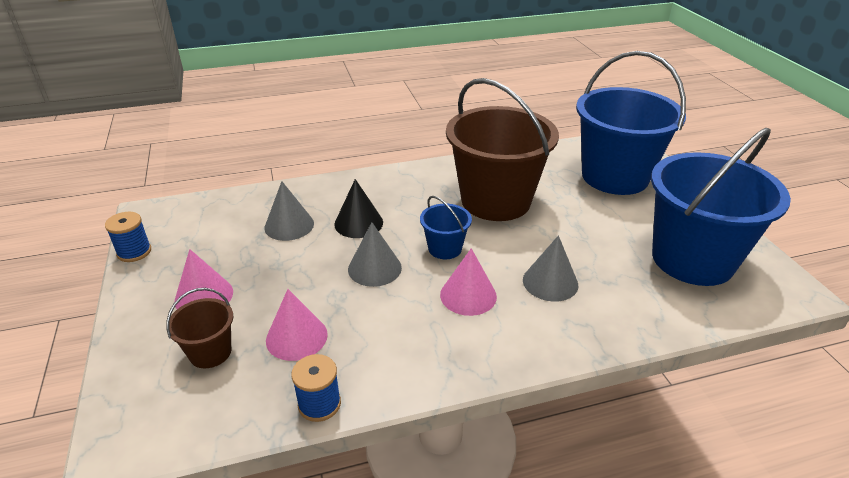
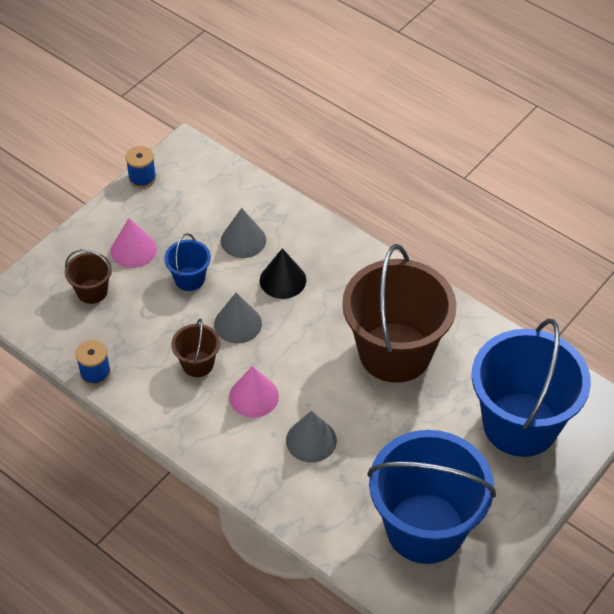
camera: 55 degrees right, 15 degrees up
(296, 337) = (137, 325): pink cone -> none
(392, 315) = (197, 364): none -> brown bucket
(445, 248) = (297, 353): blue bucket -> blue bucket (189, 279)

